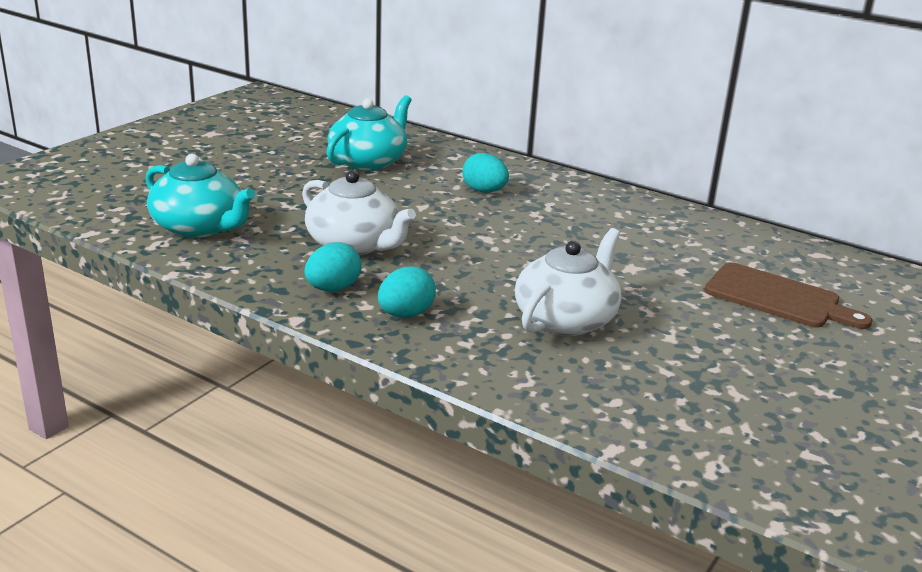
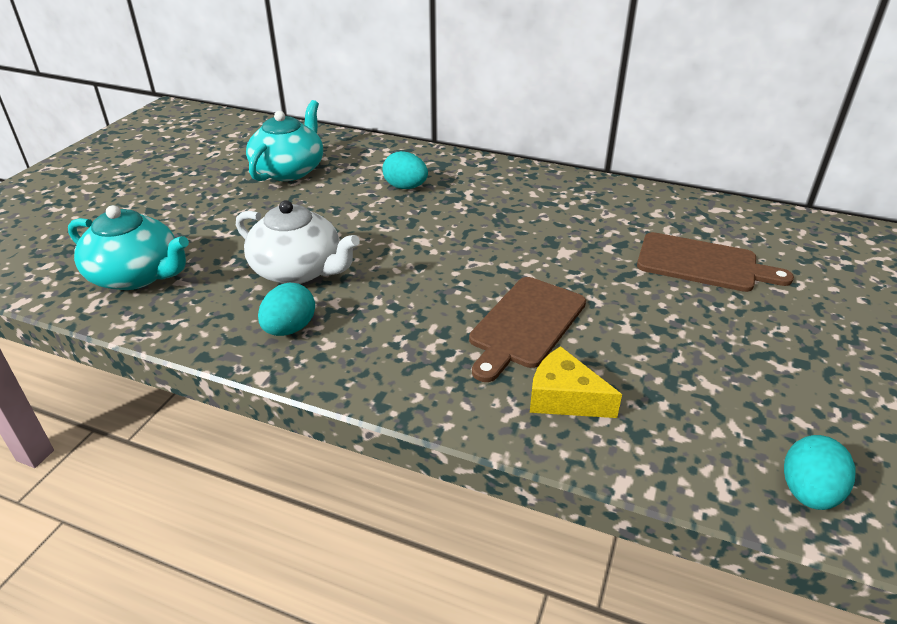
camera: 10 degrees left, 10 degrees up
(405, 314) = (370, 348): turquoise egg -> turquoise egg (808, 492)
(566, 319) = (525, 325): white teapot -> brown cutting board
(582, 380) = (564, 398): none -> yellow cheese

